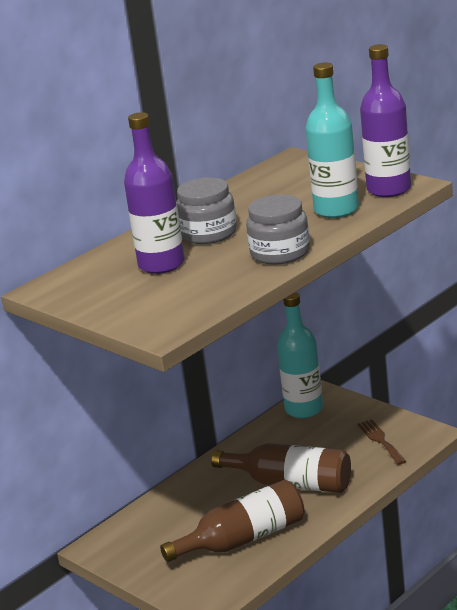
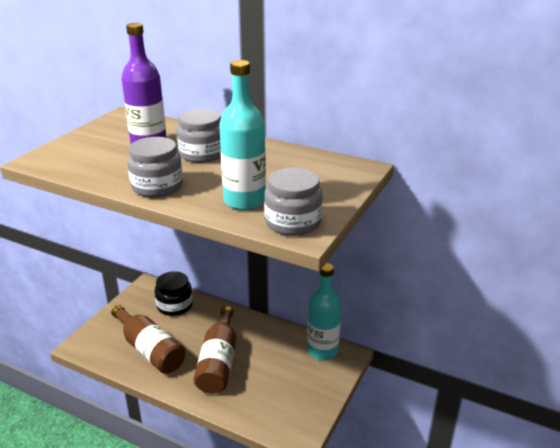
camera: 70 degrees right, 5 degrees up
(158, 519) = (174, 305): none -> black jar
(380, 440) = (284, 405): brown fork -> none
(389, 189) = (293, 222): purple bottle -> grey jar

